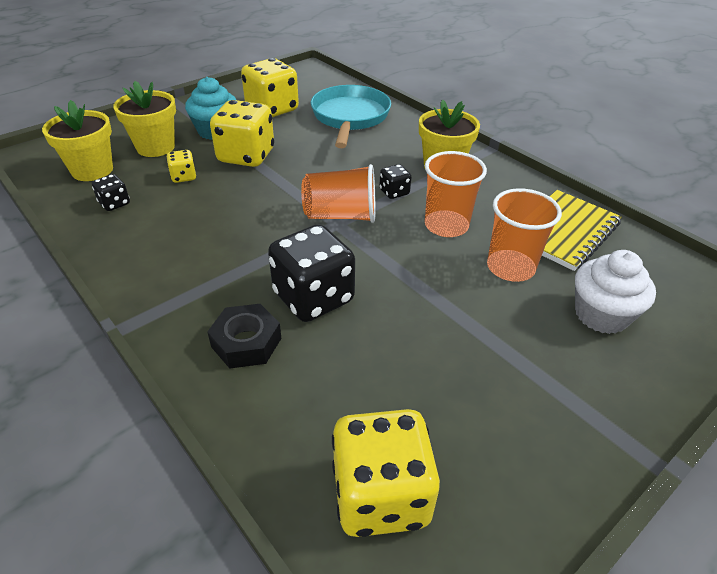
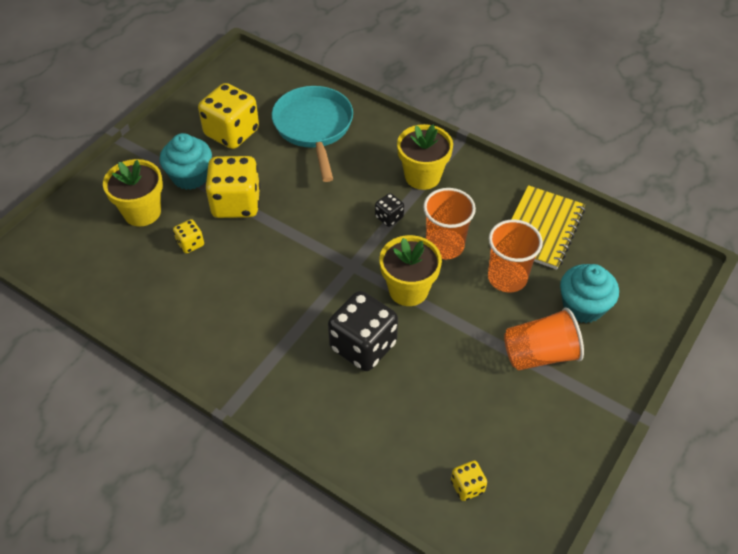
camera: 15 degrees left, 10 degrees up
(92, 170) = (98, 256): yellow flower pot -> yellow flower pot (408, 290)
(114, 203) = (144, 290): black dice -> none
(246, 342) = (329, 399): black nut -> none
(341, 215) = (352, 256): orange cup -> orange cup (539, 354)
(381, 495) = (467, 486): yellow dice -> yellow dice, size x0.47
(601, 315) = (583, 306): white cupcake -> turquoise cupcake

